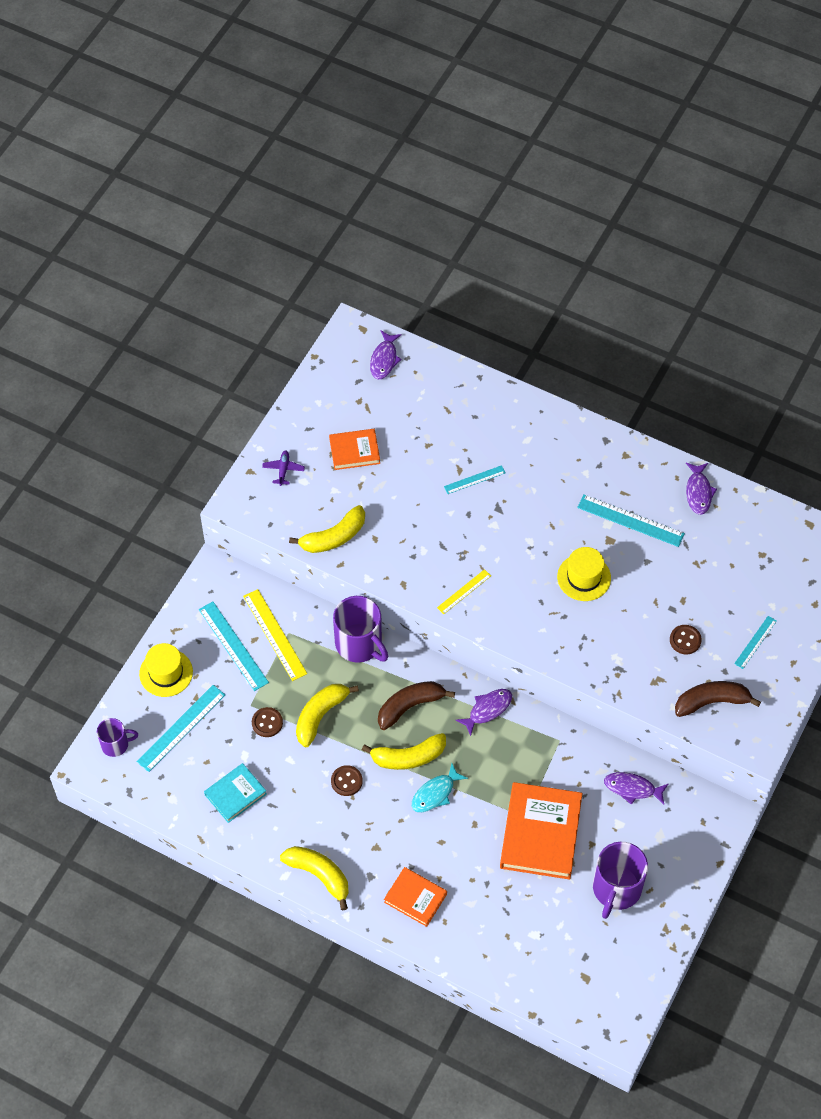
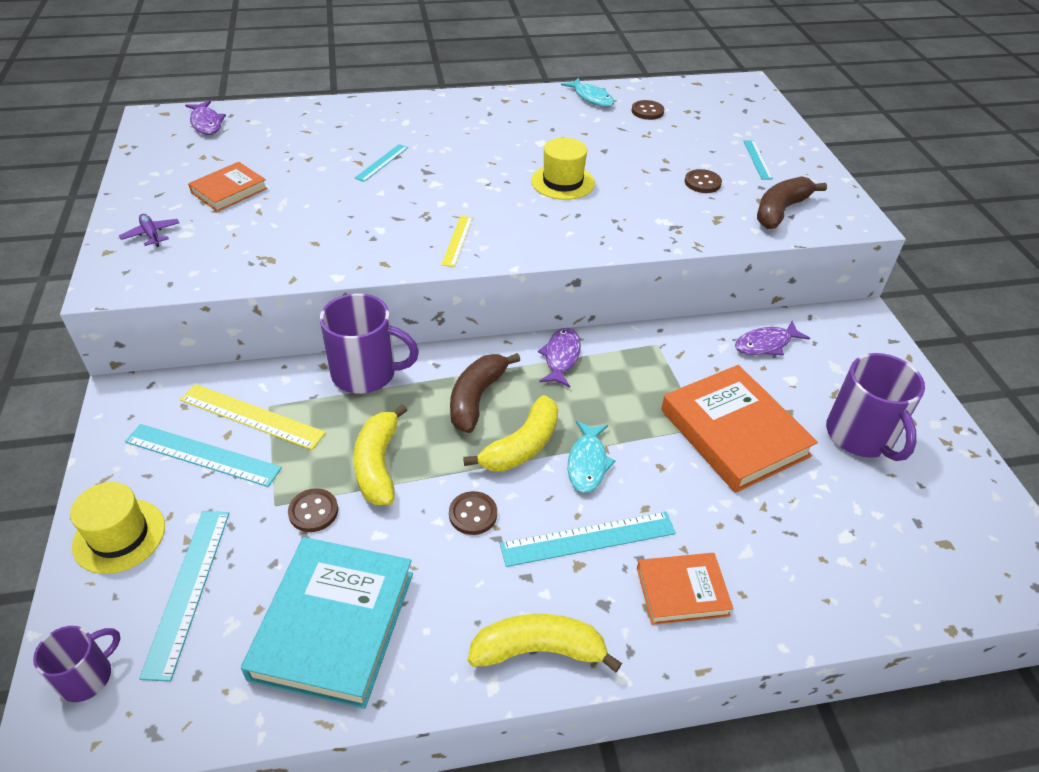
camera: 40 degrees left, 15 degrees down
(235, 794) = (334, 624): turquoise book -> turquoise book, size x1.78
(334, 537) = (263, 261): yellow banana -> none
(630, 520) = (558, 133): turquoise ruler -> turquoise ruler (588, 538)
(698, 492) = (591, 98): purple fish -> turquoise fish
(727, 536) = (647, 111): none -> brown button

